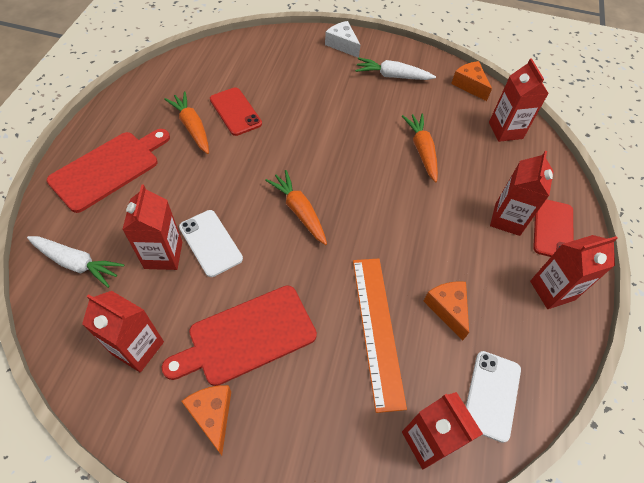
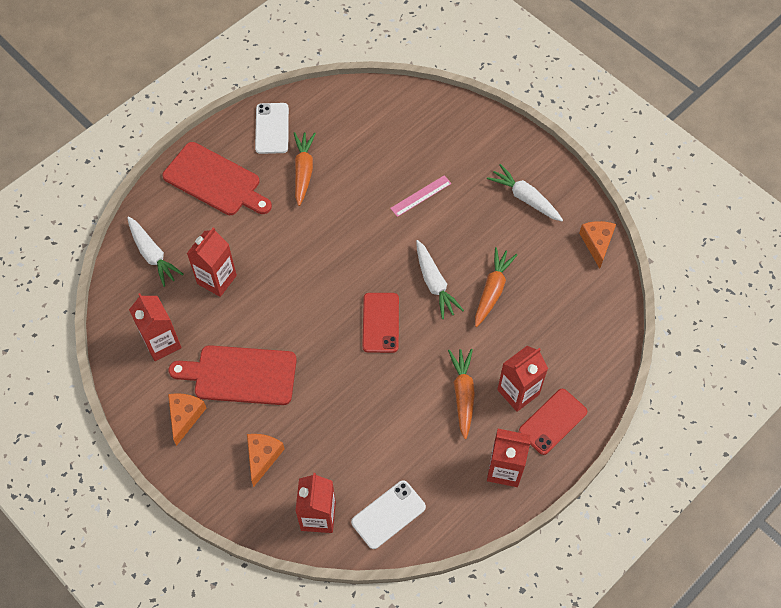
camera: 35 degrees right, 5 degrees up
(108, 168) = (215, 181): red cutting board -> red cutting board turned 45 degrees clockwise
(210, 243) = (257, 287): white phone -> white phone (272, 128)
(235, 111) = (350, 171): red phone -> red phone (380, 322)
(299, 211) = (343, 294): orange carrot -> orange carrot (463, 394)
(309, 106) = (420, 196): none -> pink ruler
(342, 44) = (501, 139): white cheese -> none
(372, 166) = (434, 283): none -> white carrot
(377, 329) = (338, 422): orange ruler -> none
(447, 309) = (405, 436): orange cheese -> orange cheese (262, 457)
(505, 130) = (592, 308): red carton -> none

